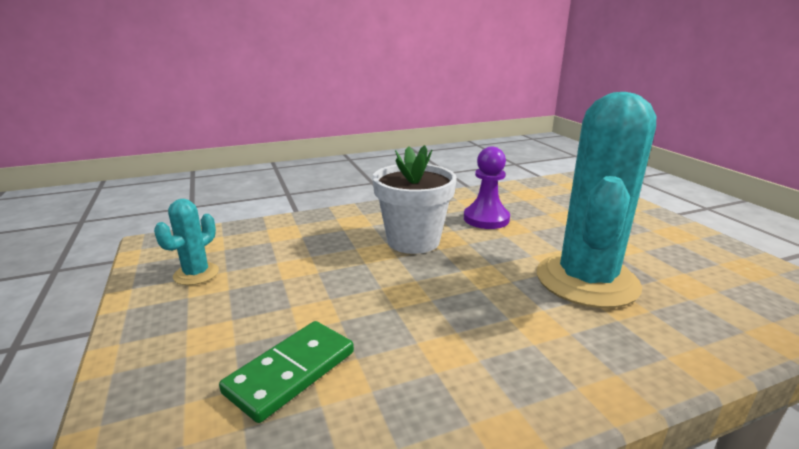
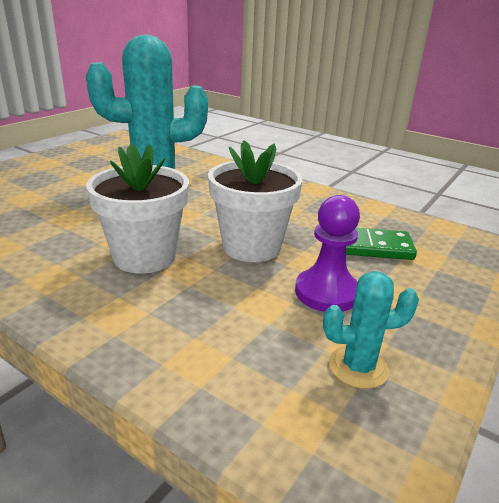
camera: 125 degrees left, 5 degrees up
(379, 291) = (251, 247): none -> white flower pot
(486, 219) = (55, 232): purple pawn -> purple pawn (326, 292)

